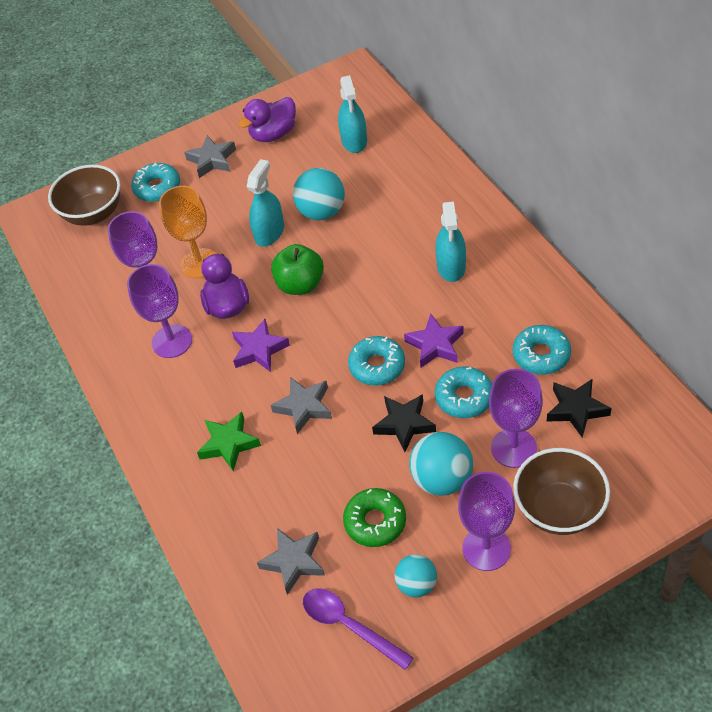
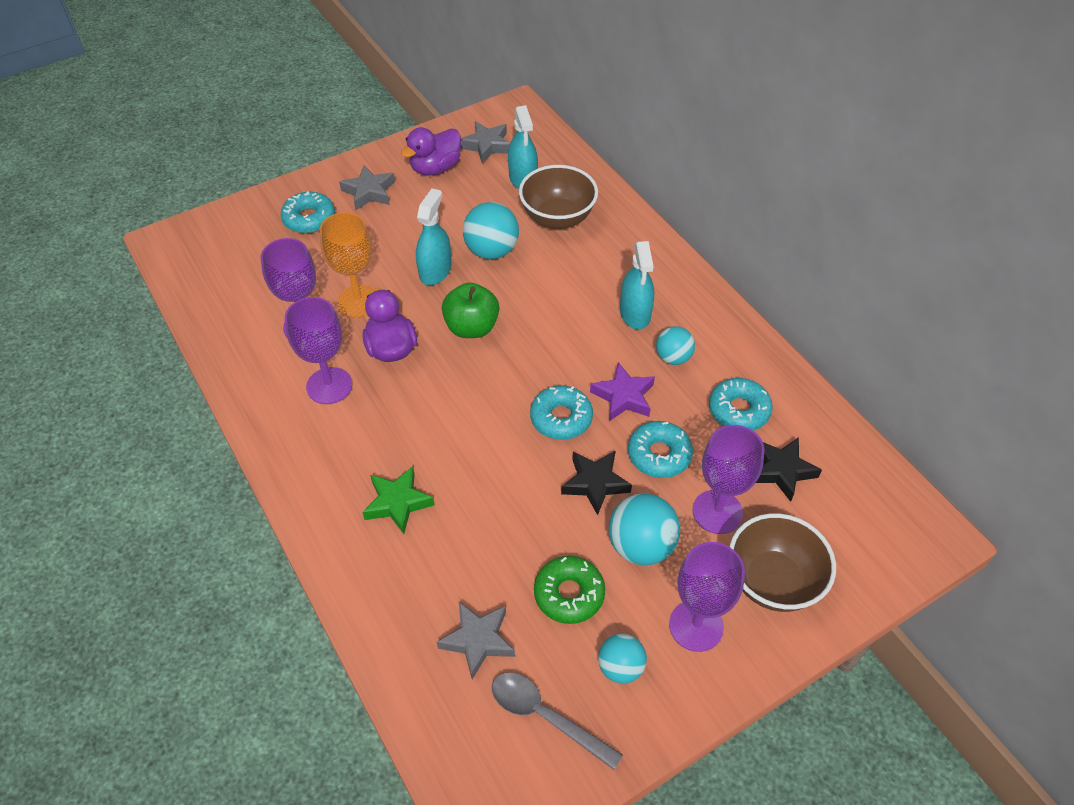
camera: 10 degrees left, 0 degrees up
(94, 214) = (238, 244): brown bowl -> brown bowl (557, 218)
(259, 350) = (428, 397): purple star -> none
(304, 407) = (482, 462): grey star -> grey star (487, 145)
(349, 625) = (545, 716): purple spoon -> grey spoon
(483, 307) = (673, 358): none -> turquoise ball

